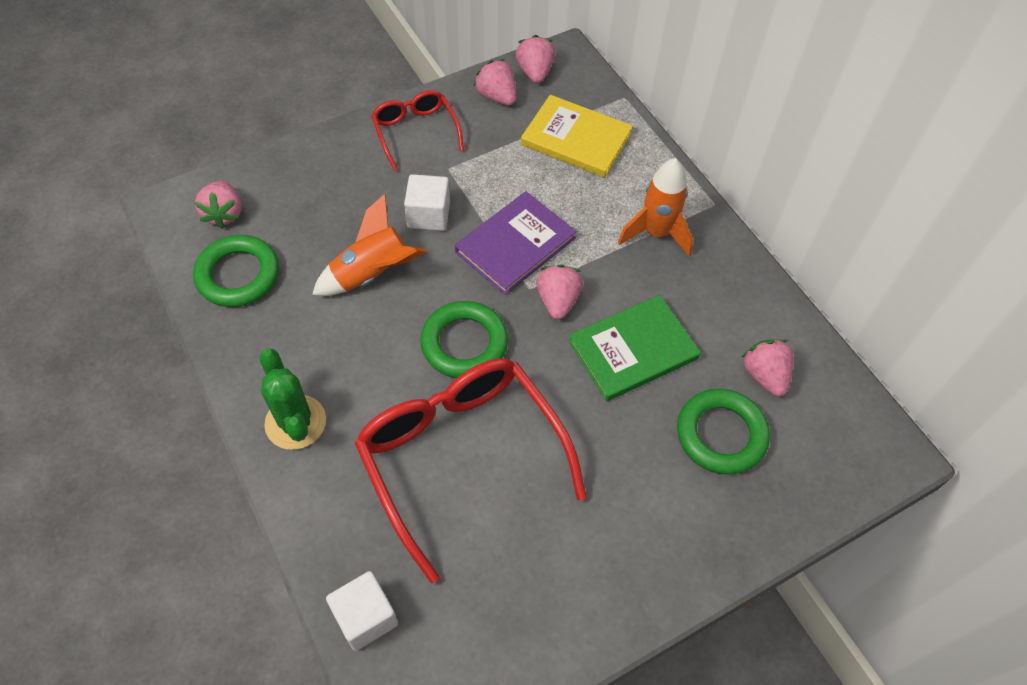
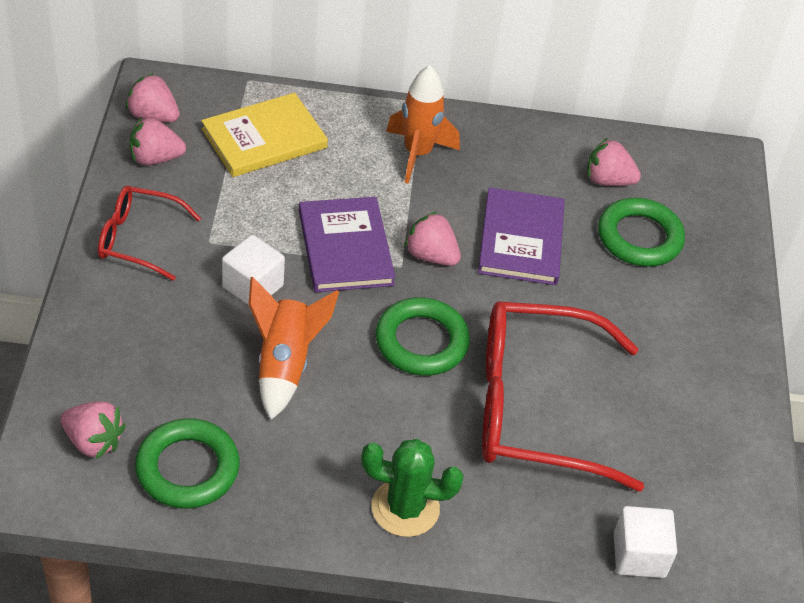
camera: 60 degrees left, 10 degrees down
(633, 350) = (521, 239): green book -> purple book

